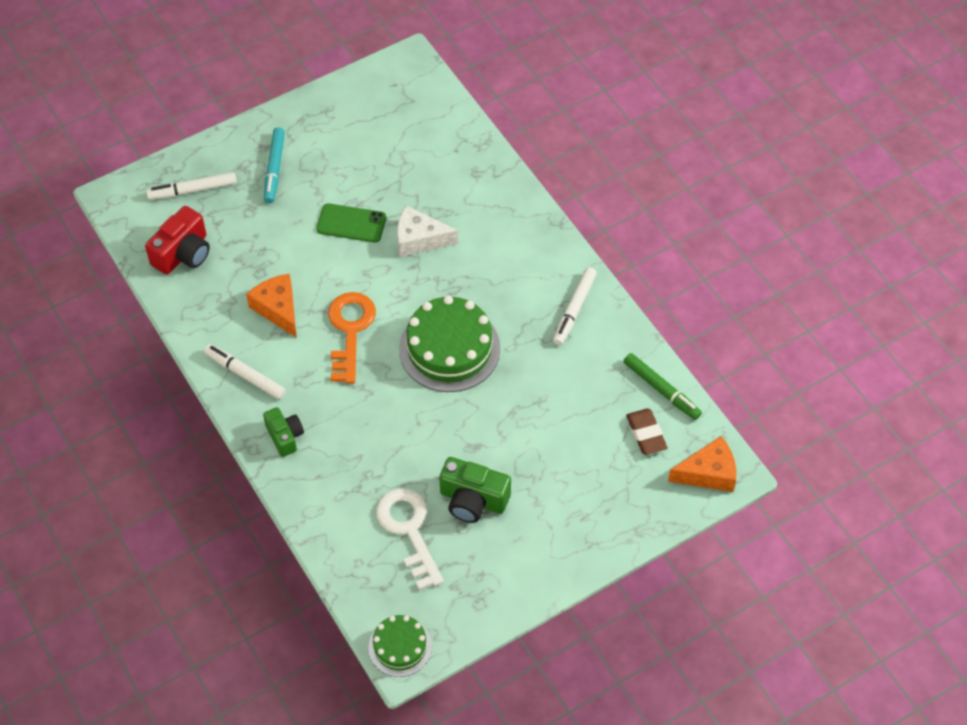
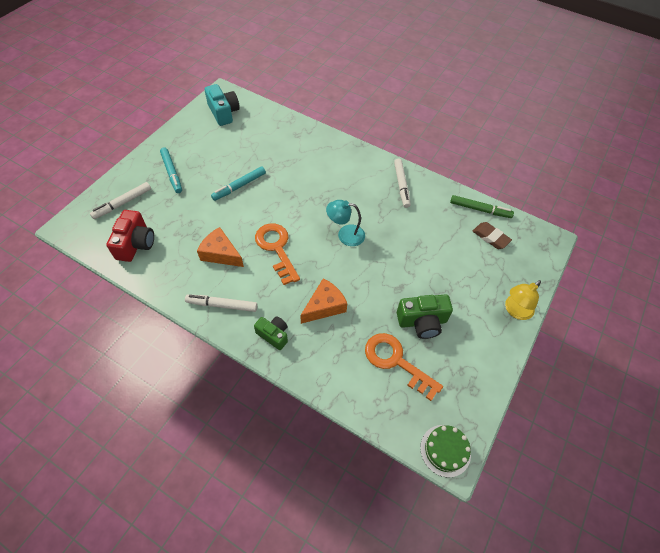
camera: 30 degrees left, 0 degrees up
(351, 223) = (239, 186): green phone -> turquoise marker
(393, 97) = (223, 112): none -> turquoise camera
(409, 531) = (396, 362): white key -> orange key
(419, 239) = (287, 180): white cheese -> none
(449, 348) = (345, 235): green cake -> turquoise lamp
(603, 540) = (515, 311): none -> yellow lamp
(708, 473) = (540, 245): orange cheese -> orange cheese (324, 306)

